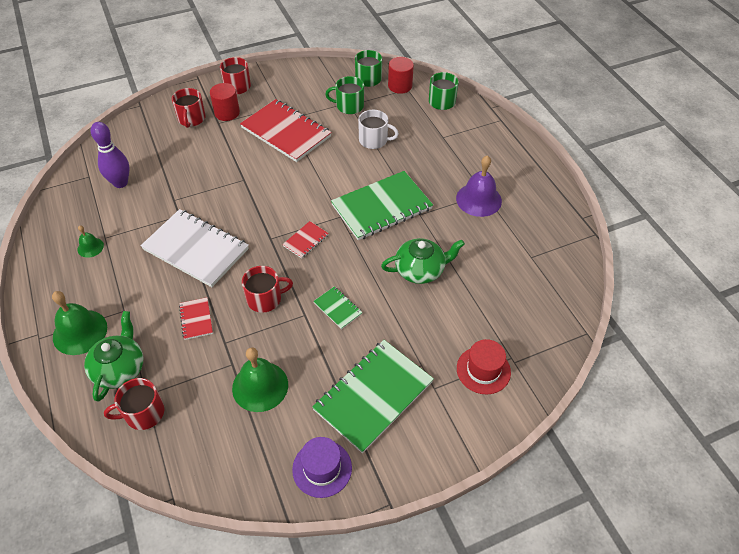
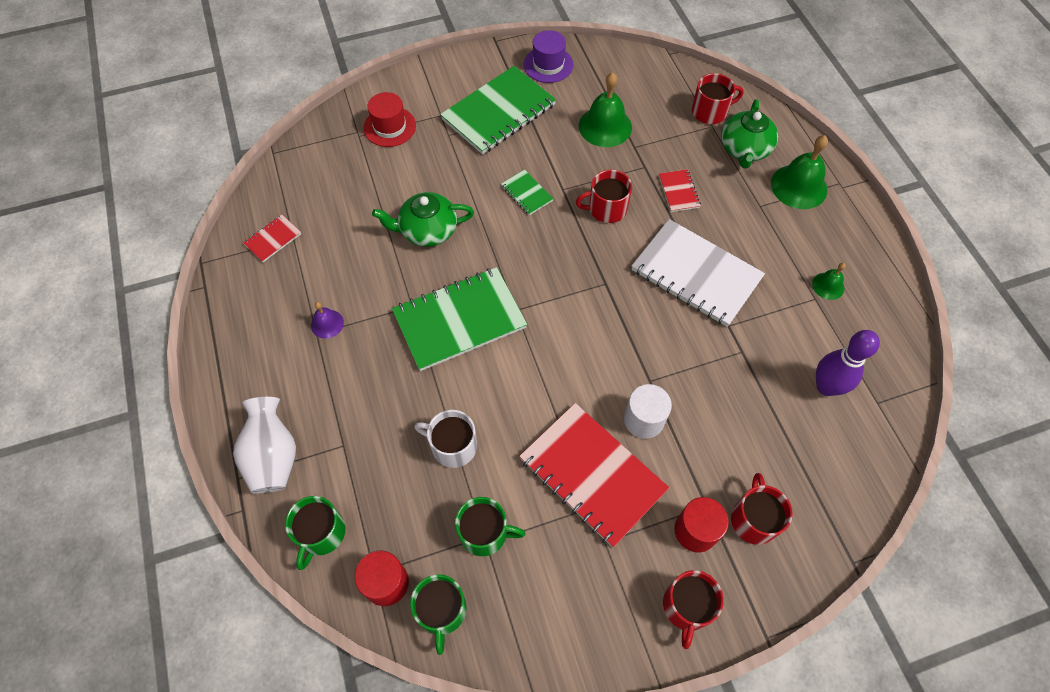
camera: 175 degrees left, 10 degrees up
(250, 159) = (644, 420): none -> white cylinder
(306, 240) = (561, 277): red notebook -> red notebook (273, 239)
(478, 199) = (327, 324): purple bell -> purple bell, size x0.53
(484, 130) = (273, 456): none -> white vase

